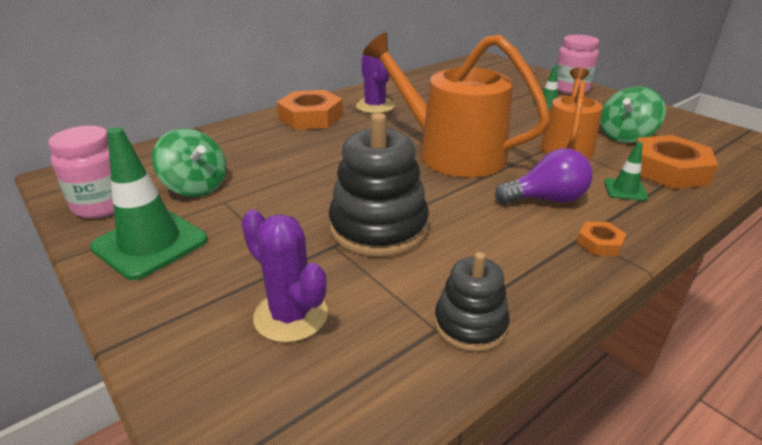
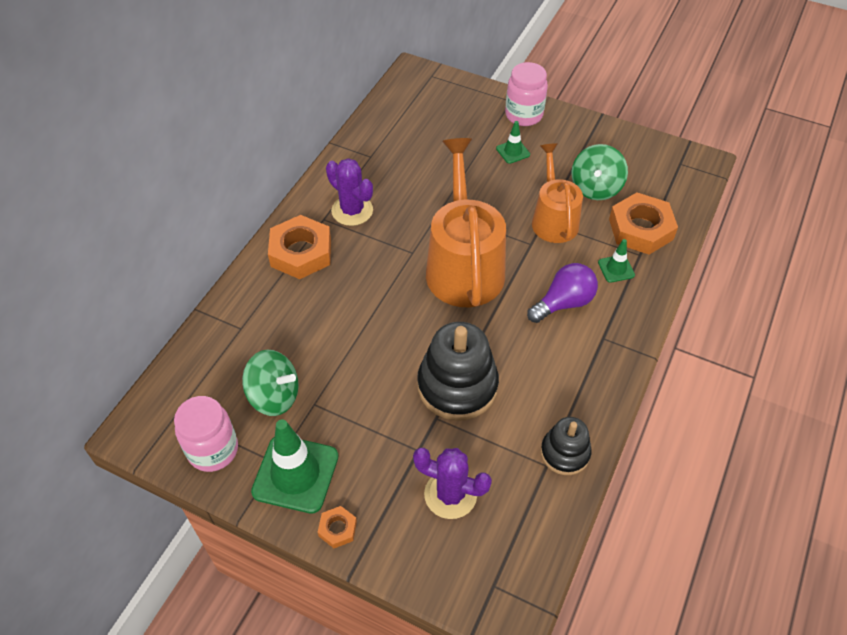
camera: 25 degrees left, 20 degrees up
(451, 153) = (463, 266): orange watering can -> orange watering can turned 75 degrees clockwise
(599, 243) = (616, 341): orange nut -> orange nut (337, 529)

